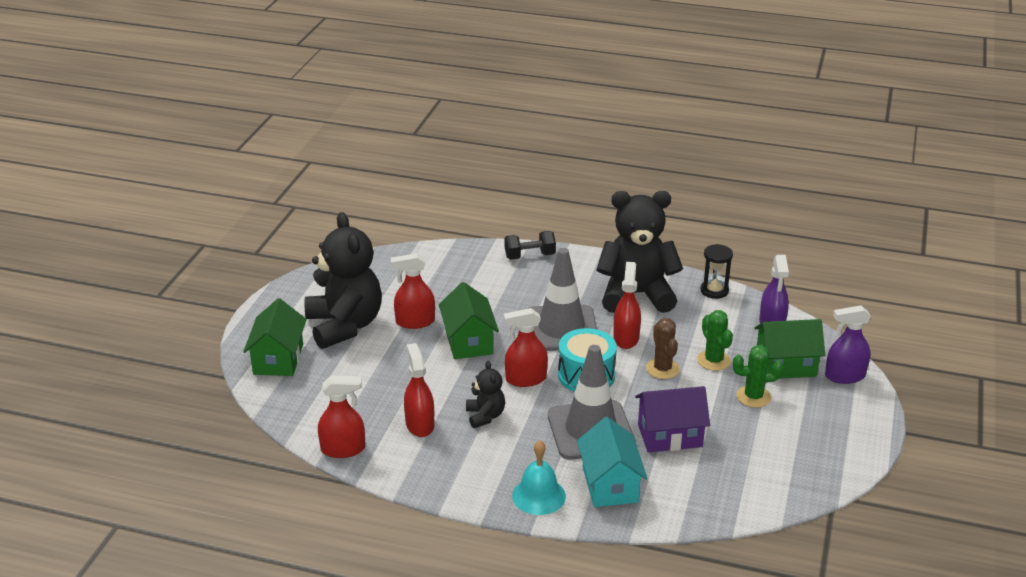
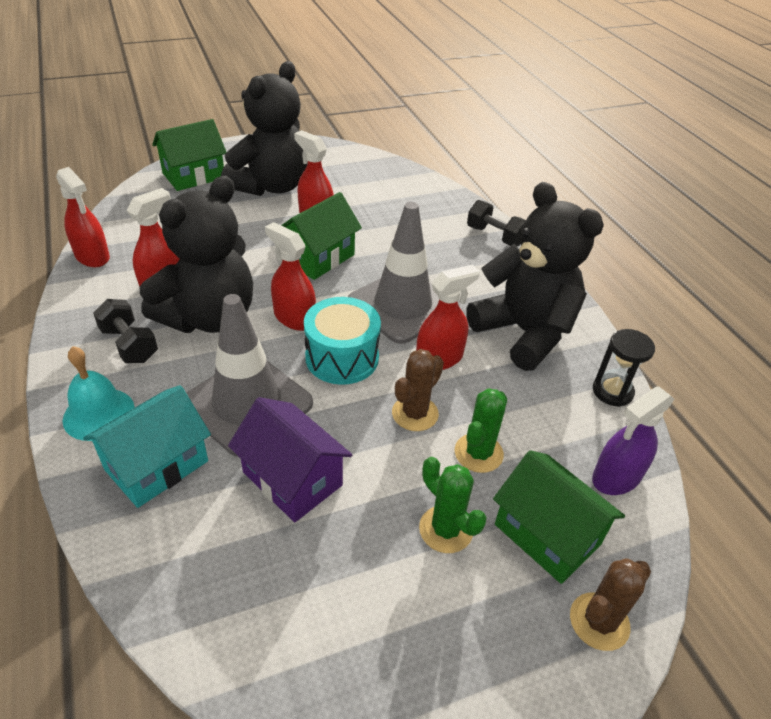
camera: 50 degrees right, 10 degrees up
(478, 462) = (129, 345): none -> black dumbbell
(485, 416) = (209, 317): black teddy bear -> black teddy bear, size x2.14
(844, 376) = (599, 621): purple spray bottle -> brown cactus

